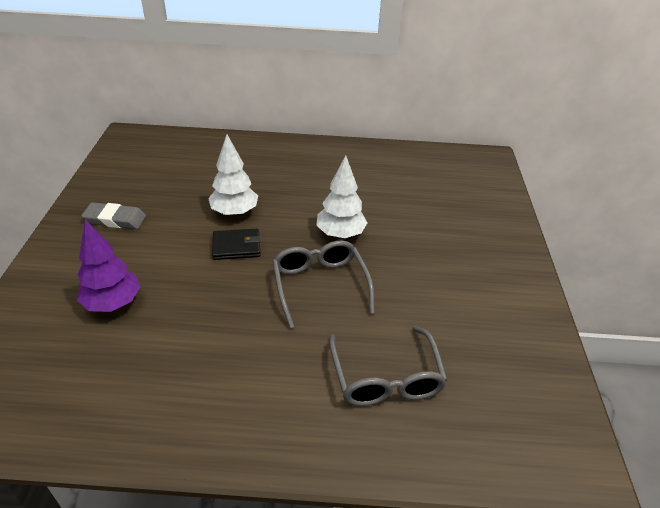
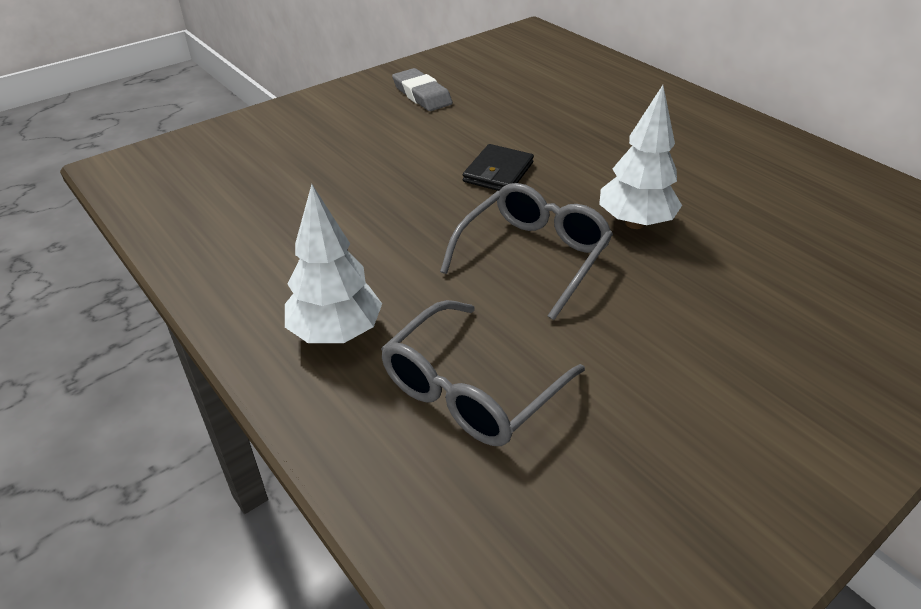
camera: 50 degrees right, 0 degrees up
(113, 303) = (327, 157): purple tree -> none
(235, 212) = (541, 142): white tree -> white tree (336, 333)
(236, 246) = (498, 172): black wallet -> black wallet turned 75 degrees clockwise

